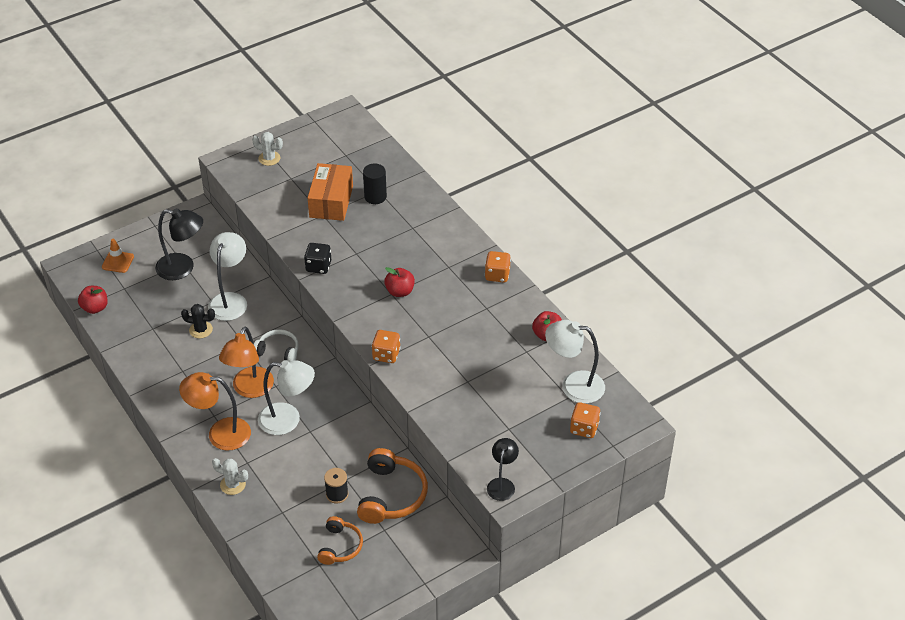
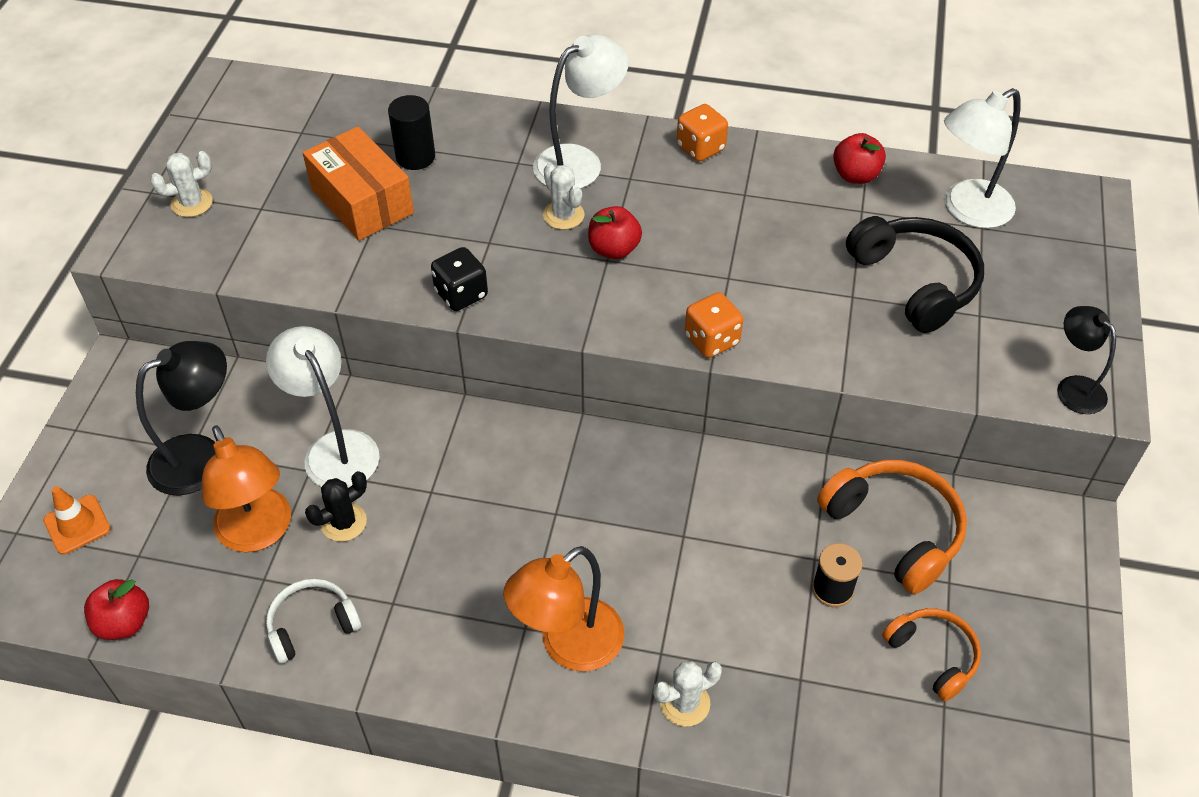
camera: 45 degrees left, 5 degrees up
(250, 389) = (527, 548): orange lamp -> orange lamp (259, 533)
(278, 351) = (496, 464): white headphones -> white headphones (312, 625)
(288, 420) = (635, 545): white lamp -> white lamp (579, 161)
(399, 263) = (563, 215): none -> white cactus
(502, 396) = (915, 282): none -> black headphones
(584, 428) = (1050, 249): orange dice -> none

